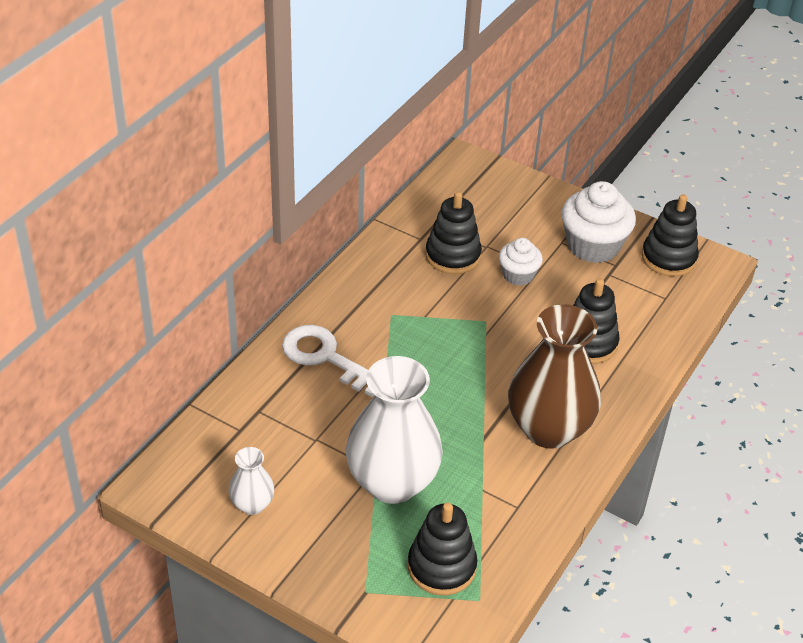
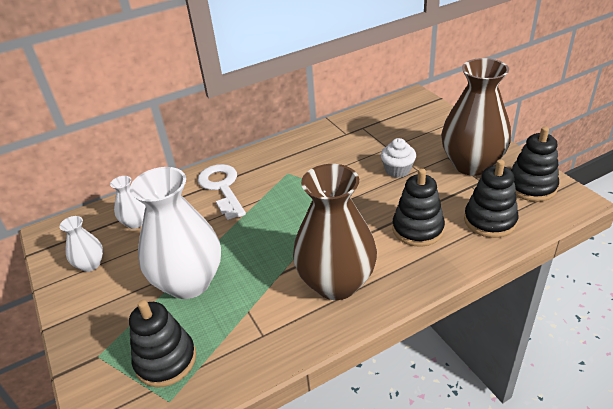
camera: 35 degrees right, 5 degrees down
(257, 436) = (135, 222): none -> white vase
(453, 255) = (359, 148): black stacking toy -> black stacking toy (489, 220)
(593, 245) = (471, 164): white cupcake -> brown vase

